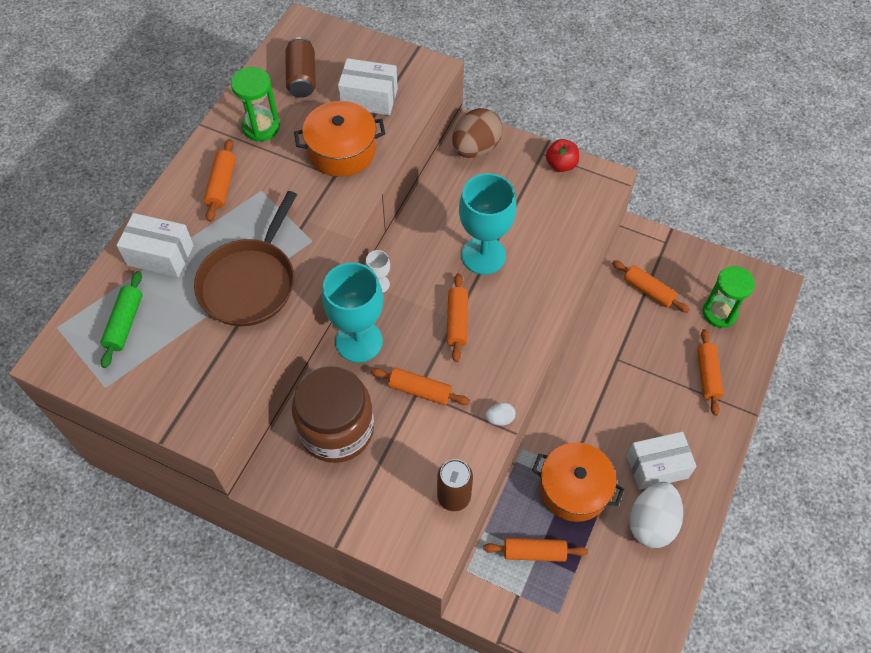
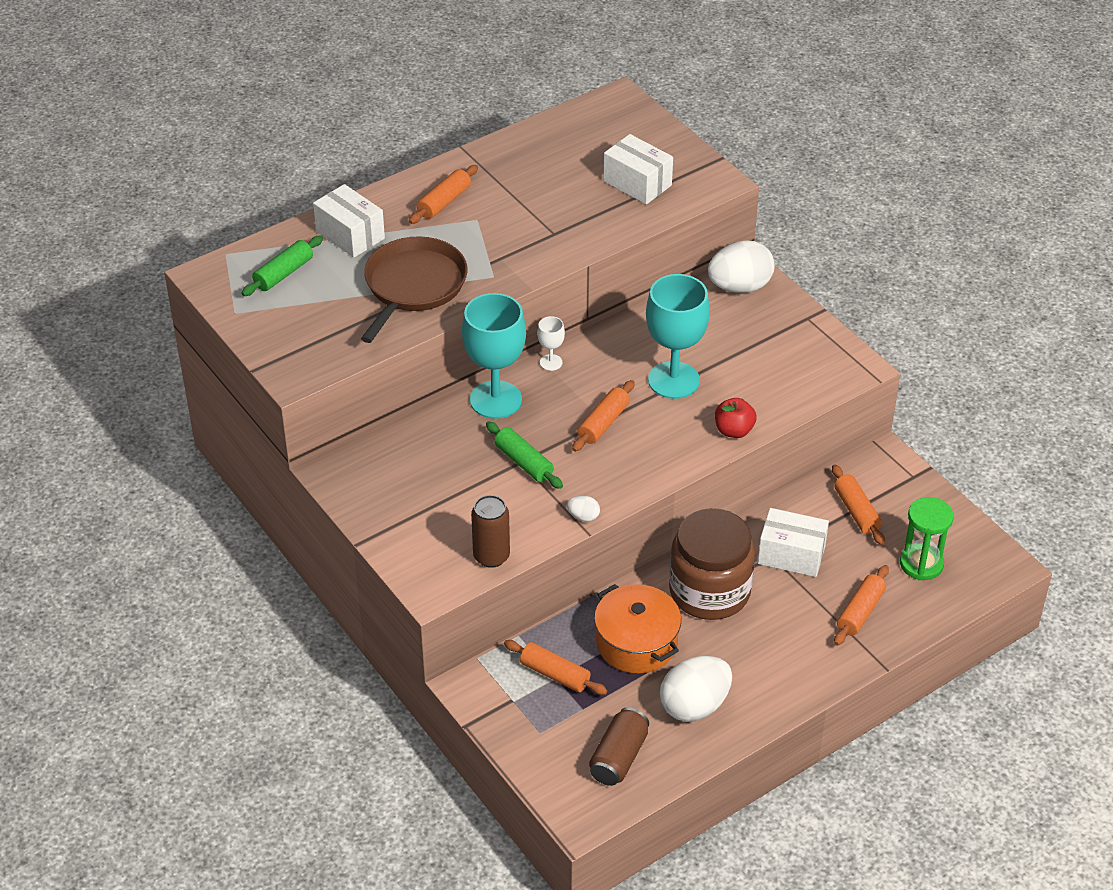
camera: 30 degrees right, 15 degrees down
(250, 282) = (413, 286): brown pan -> brown pan turned 150 degrees clockwise
(261, 127) = (515, 169): green hourglass -> none
(302, 77) = (585, 142): brown can -> brown can (619, 757)
(336, 429) = (422, 459): brown jar -> brown jar (709, 591)
(342, 150) = (577, 216): orange pot -> none
(420, 390) = (524, 462): orange rolling pin -> green rolling pin
(476, 148) = (739, 287): brown egg -> white egg
(561, 165) = (819, 335): red apple -> red apple (734, 430)
(657, 467) = (739, 663): white box -> white box (791, 555)

